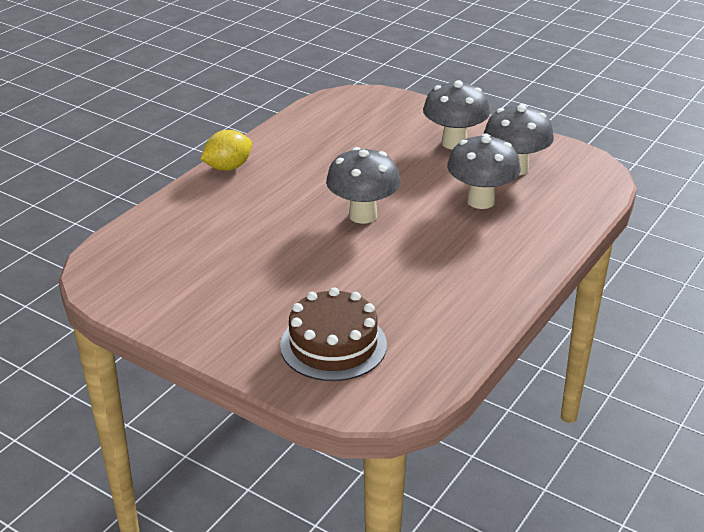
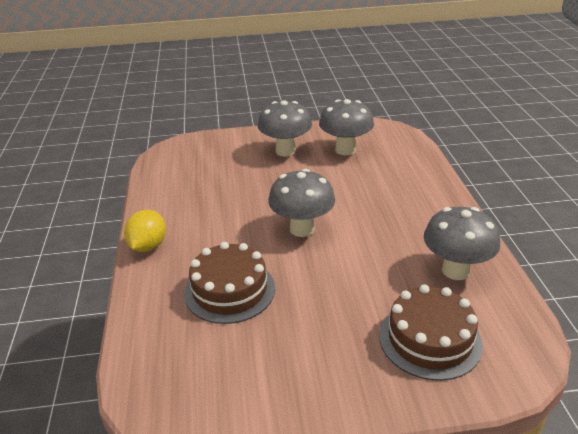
camera: 40 degrees left, 0 degrees up
(240, 229) = (229, 290): none -> brown cake
(480, 201) = (358, 180): grey mushroom -> grey mushroom (455, 270)

